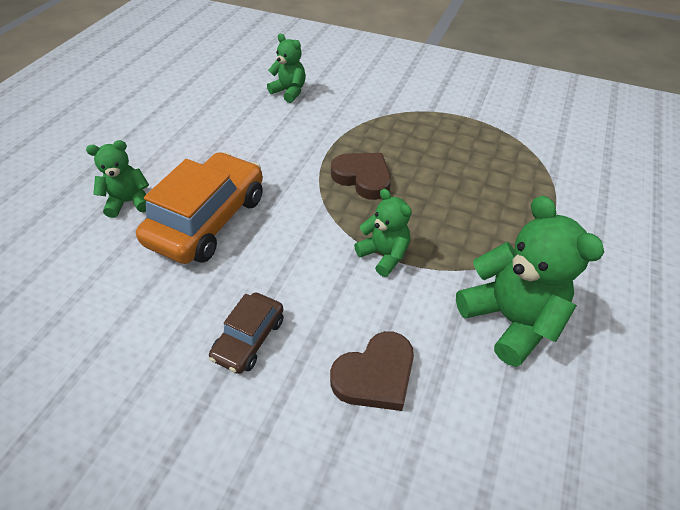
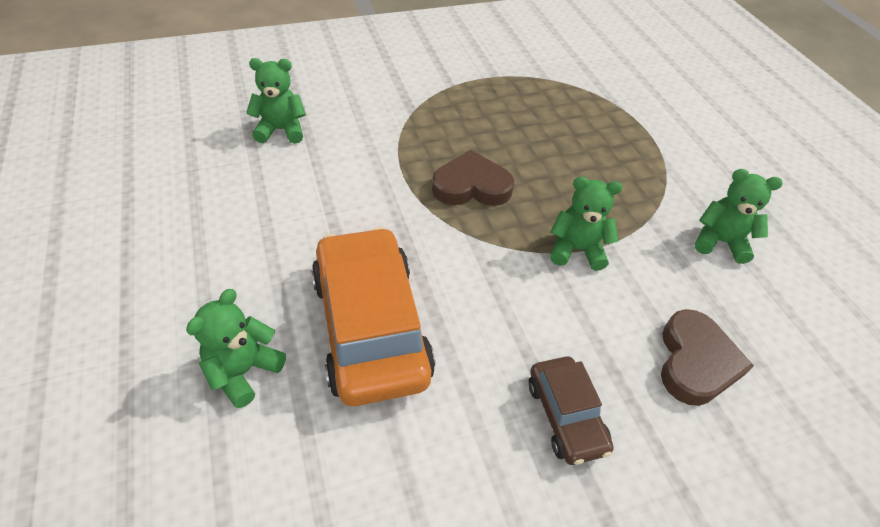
camera: 45 degrees left, 0 degrees up
(509, 319) = (720, 242): green teddy bear -> green teddy bear, size x0.59

